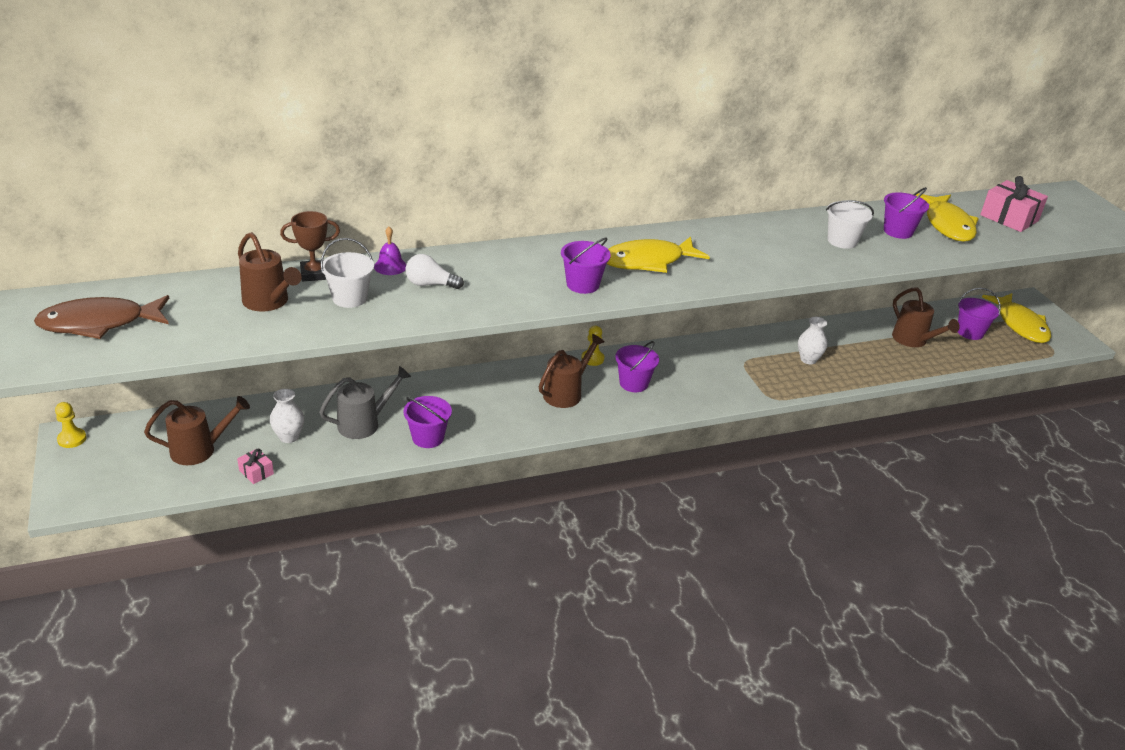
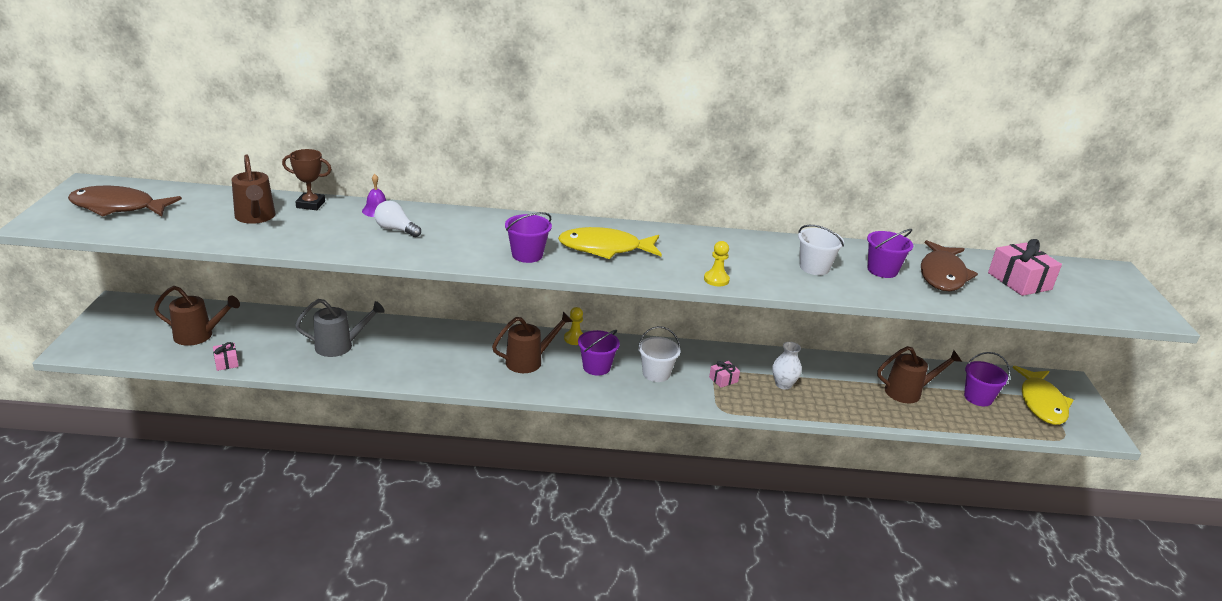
camera: 20 degrees right, 5 degrees down
(72, 439) = (116, 306): yellow pawn -> yellow pawn (716, 279)
(289, 437) = (273, 342): white vase -> none
(349, 298) = (321, 227): white bucket -> white bucket (656, 373)
(428, 438) = (382, 369): purple bucket -> none
(754, 367) = (723, 379): none -> pink gift
(913, 341) = (908, 392): brown watering can -> brown watering can turned 90 degrees counterclockwise
(947, 225) = (942, 275): yellow fish -> brown fish

